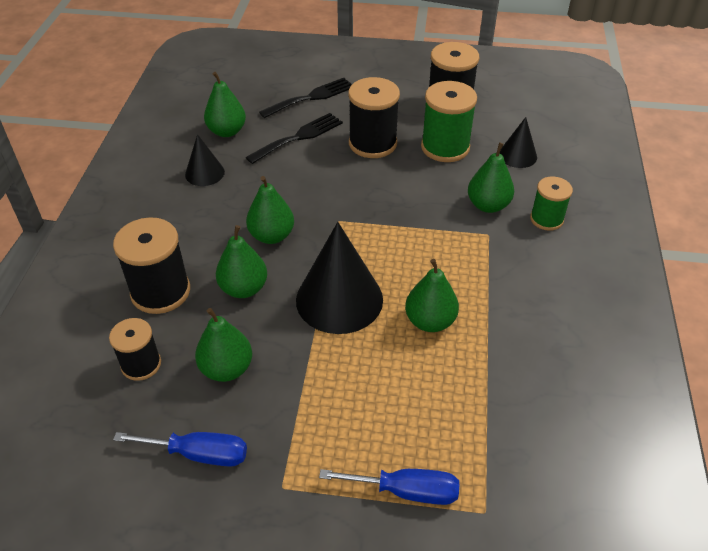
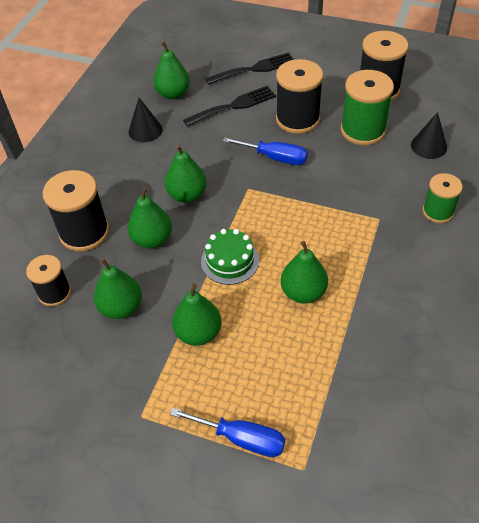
camera: 15 degrees right, 5 degrees up
(199, 454) = (82, 376): blue screwdriver -> blue screwdriver (275, 158)
(339, 299) = (230, 261): black cone -> green cake
(488, 205) = (386, 191): green pear -> green pear (198, 333)

